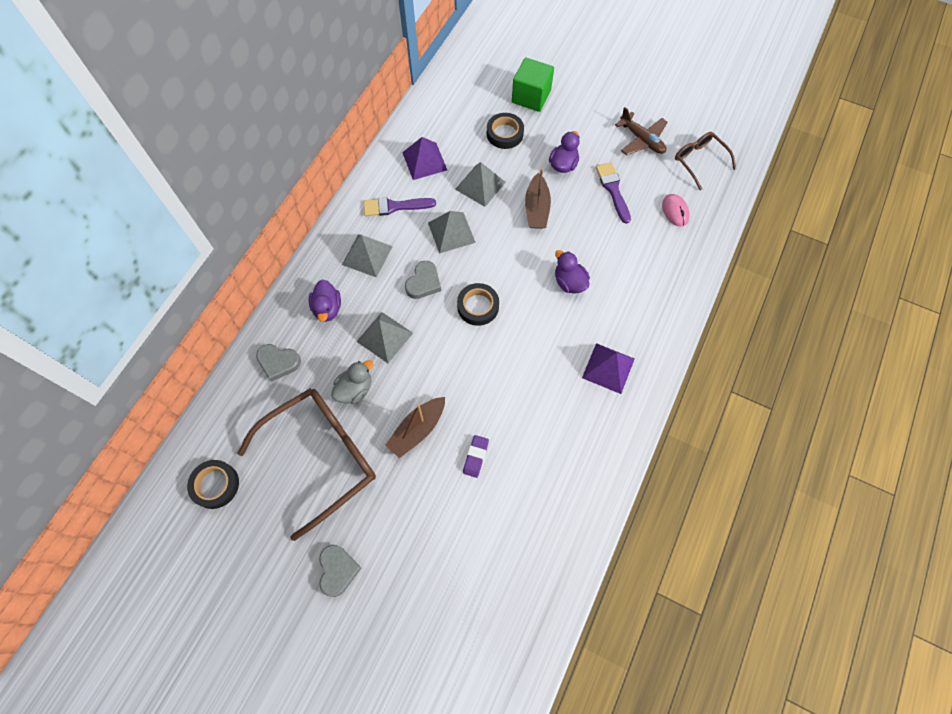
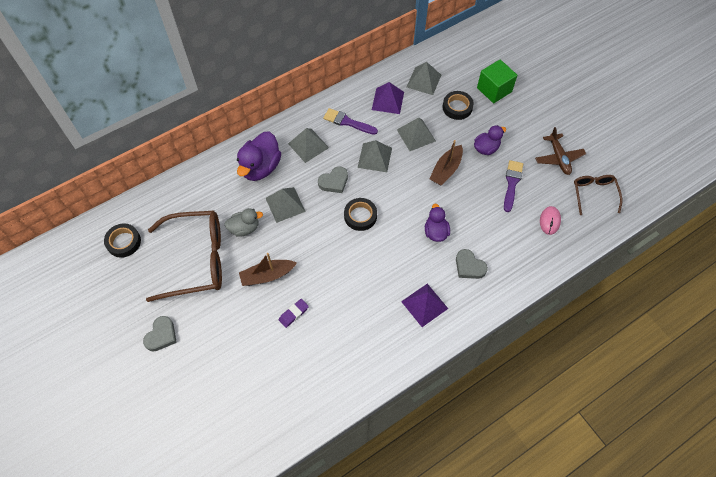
camera: 30 degrees right, 5 degrees down
(278, 362) = (208, 186): grey heart -> grey heart (469, 266)
(327, 308) = (260, 167): purple duck -> purple duck, size x1.64
(450, 120) = (423, 81): none -> grey pyramid

